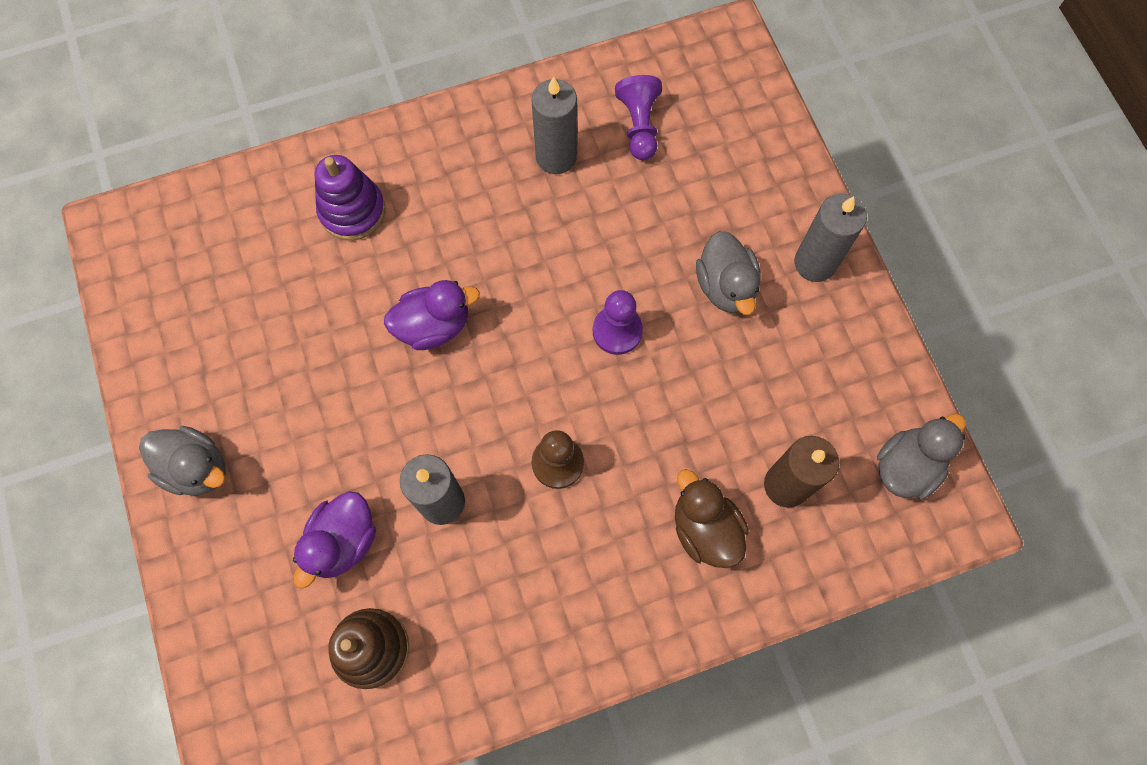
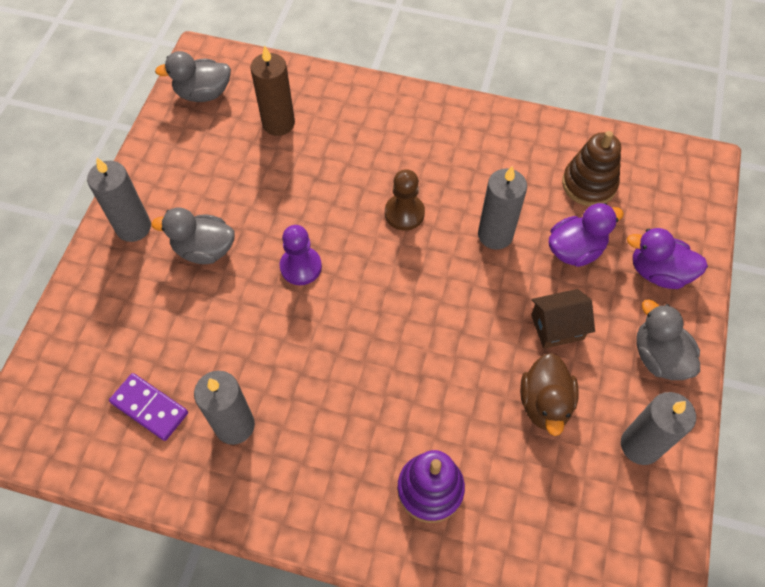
camera: 145 degrees left, 10 degrees down
(180, 364) = (640, 445): none -> grey candle
(317, 434) = (557, 327): none -> brown house
(433, 326) = (426, 351): purple duck -> purple duck (658, 272)
(639, 126) = (150, 407): purple pawn -> purple domino
(705, 529) = (345, 130): brown duck -> brown duck (545, 403)
(725, 286) = (204, 249): grey duck -> grey duck turned 105 degrees counterclockwise

